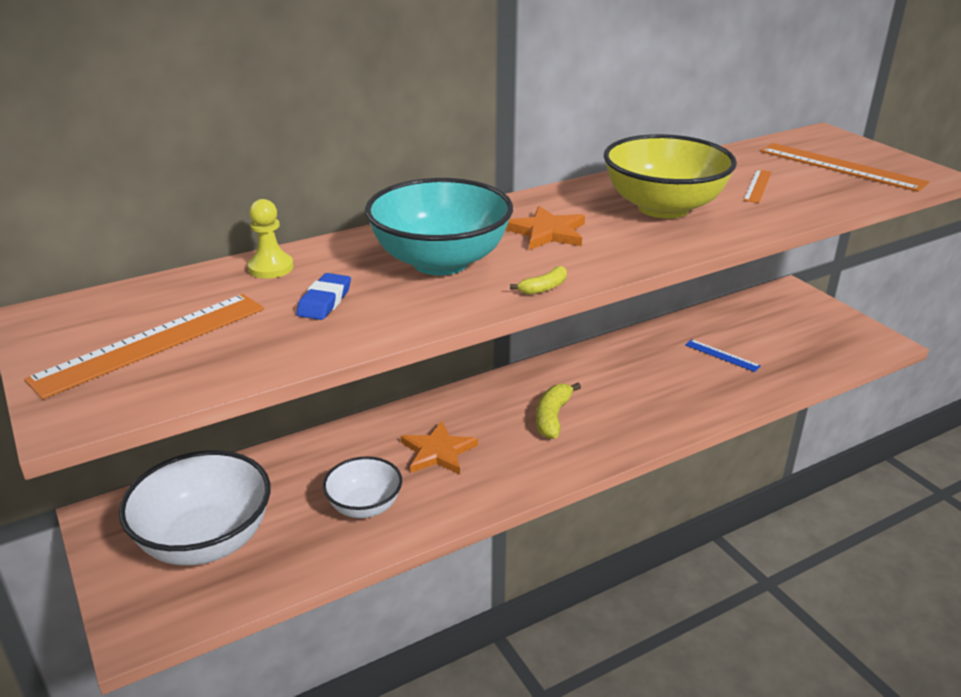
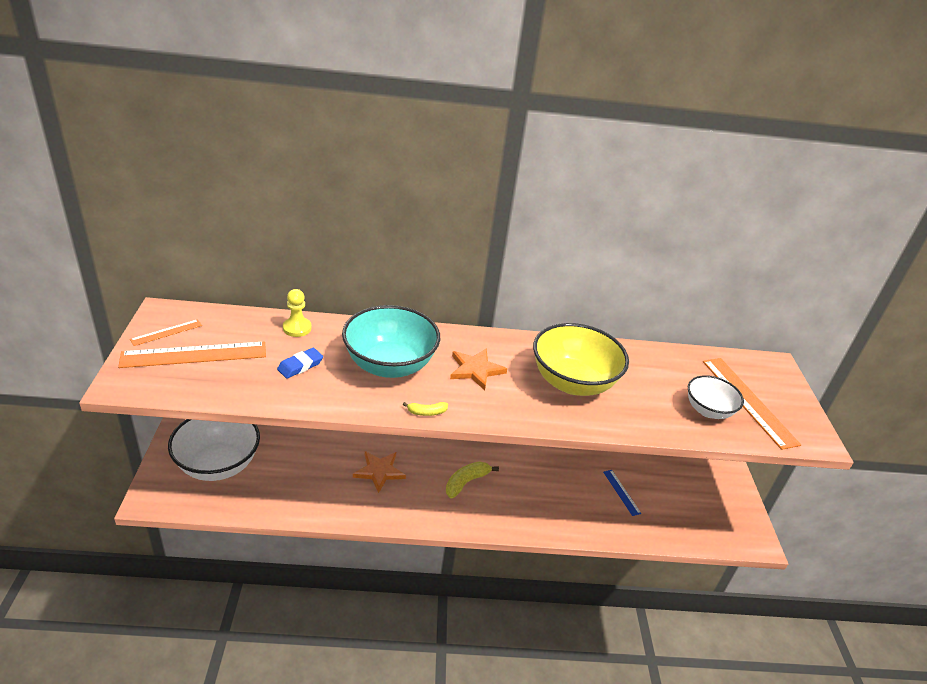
camera: 25 degrees right, 5 degrees up
(364, 506) = (311, 486): white bowl -> white bowl (708, 410)
(757, 186) = (662, 392): orange ruler -> orange ruler (166, 332)

